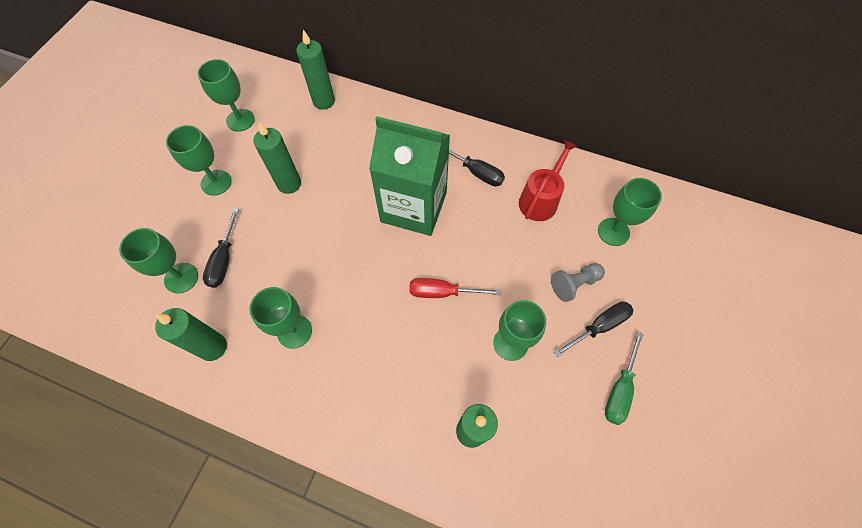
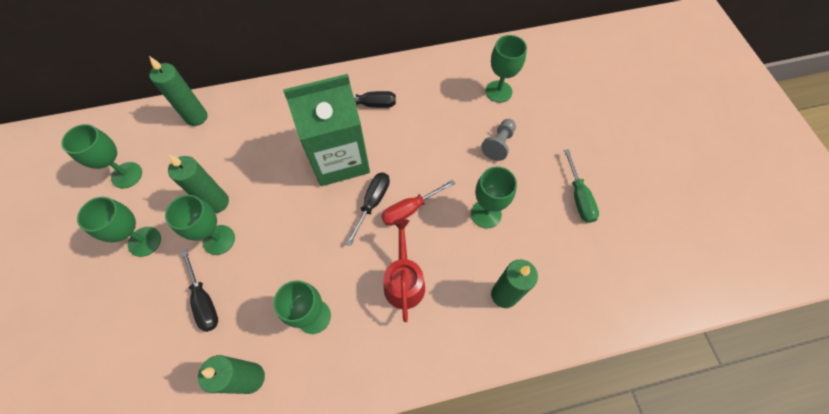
camera: 35 degrees left, 0 degrees up
(181, 278) = (174, 342): green goblet -> green goblet (219, 240)
(540, 200) = (432, 98): red watering can -> red watering can (404, 282)
(599, 326) = (536, 163): black screwdriver -> black screwdriver (373, 202)

